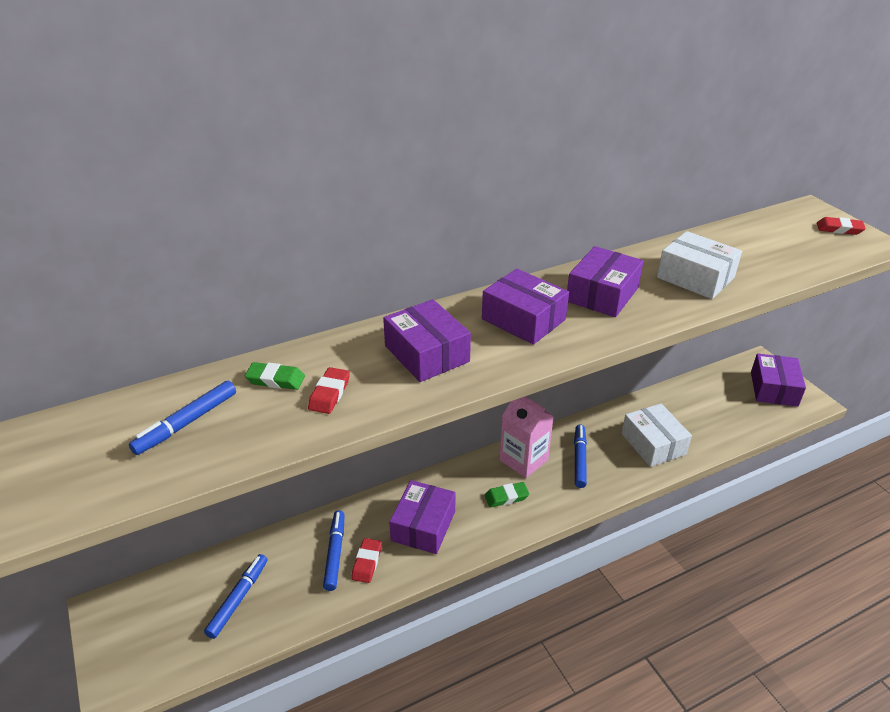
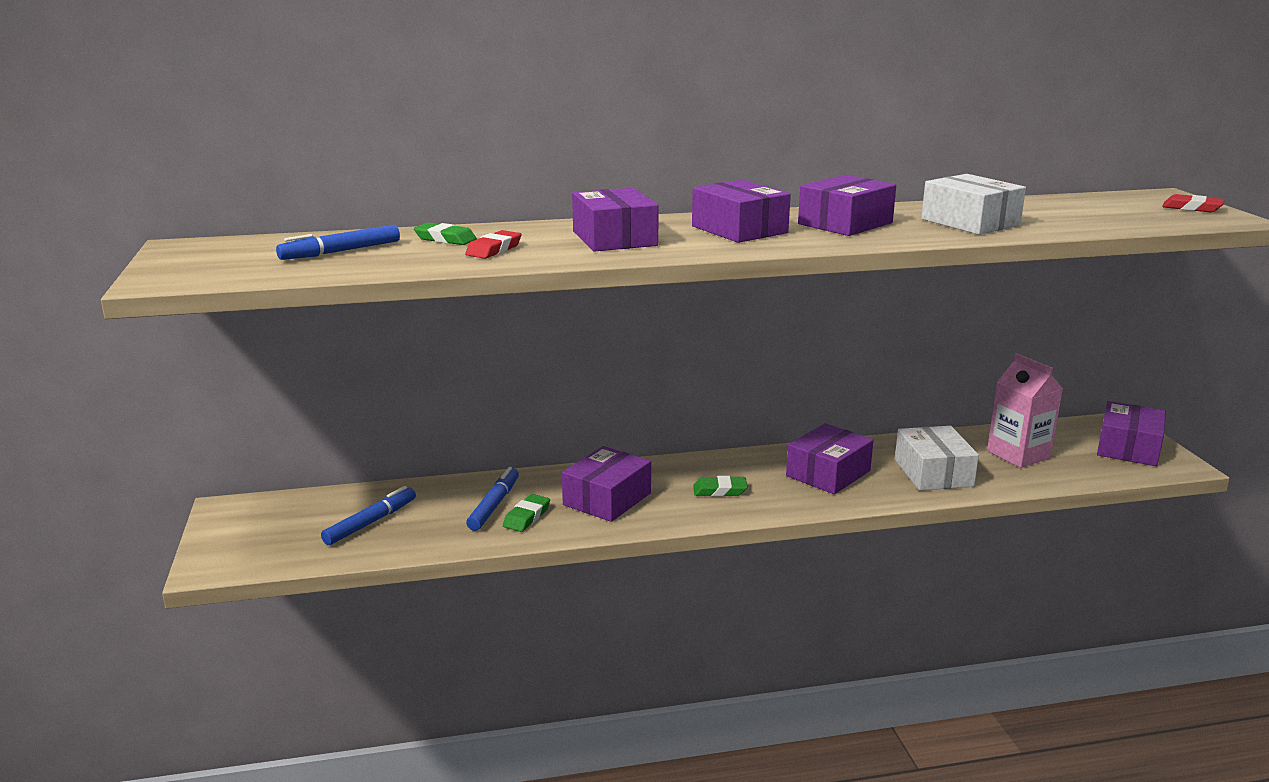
camera: 15 degrees right, 15 degrees down
(367, 562) = (527, 517): red eraser -> green eraser
(523, 460) = (756, 465): pink carton -> pink carton (1018, 454)
(579, 459) = (828, 473): blue marker -> purple box

